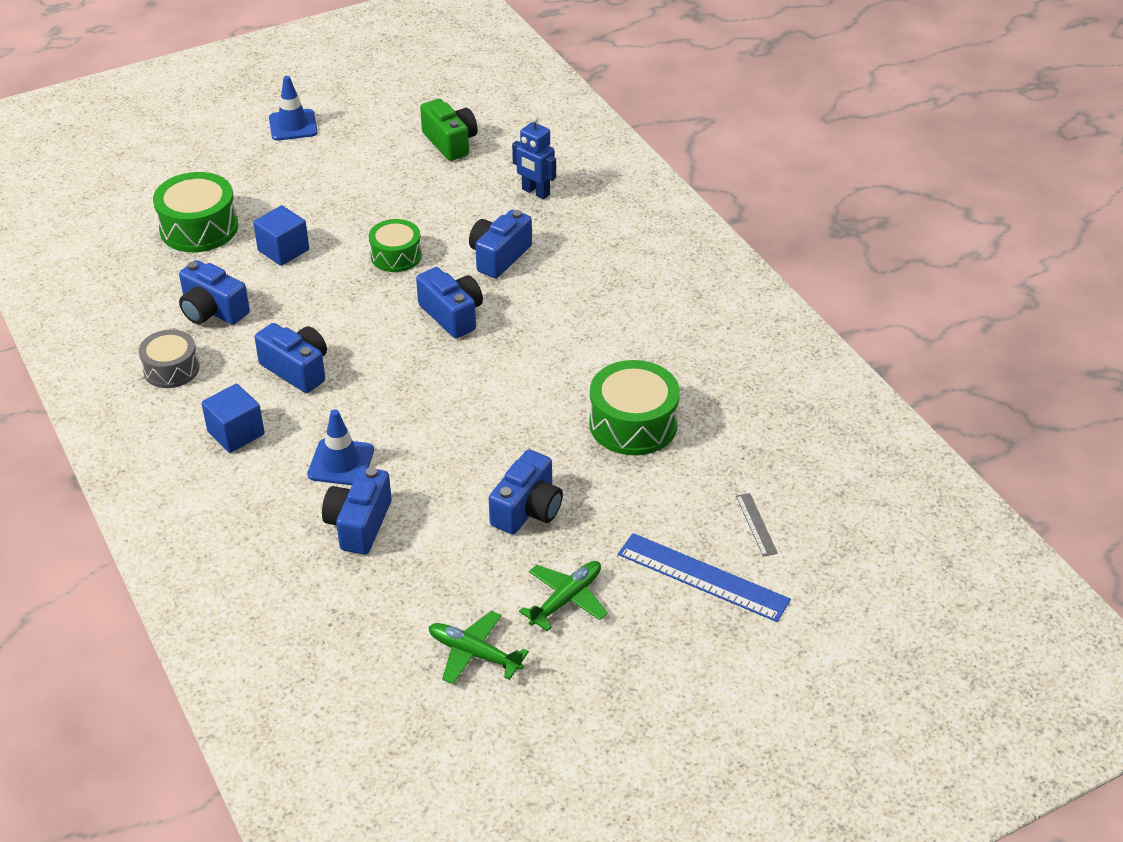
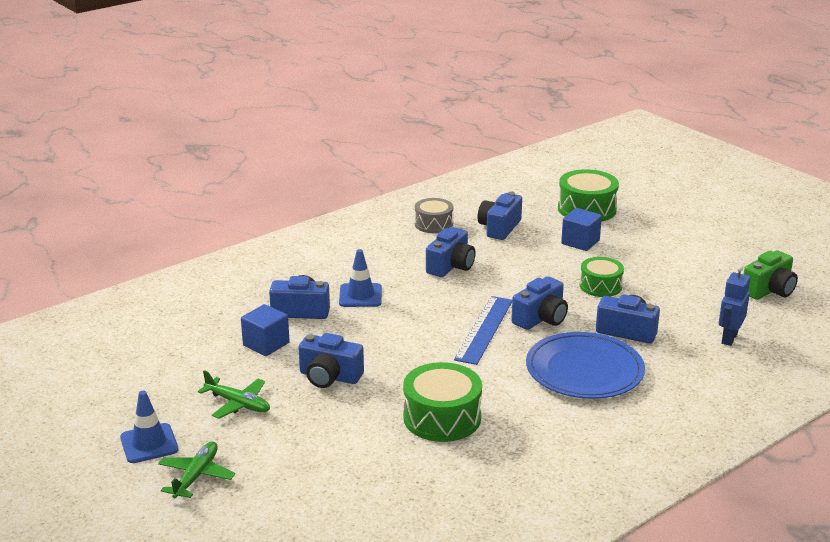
camera: 80 degrees right, 15 degrees down
(236, 433) = (379, 255): blue cube -> blue cube (266, 344)
(293, 125) = (736, 223): blue traffic cone -> blue traffic cone (149, 444)
(474, 654) = (183, 370): green plane -> green plane (196, 476)
(568, 302) = (584, 370): none -> blue plate
(703, 577) = (268, 468): blue ruler -> blue ruler (484, 329)
(756, 524) = (334, 494): grey ruler -> none

